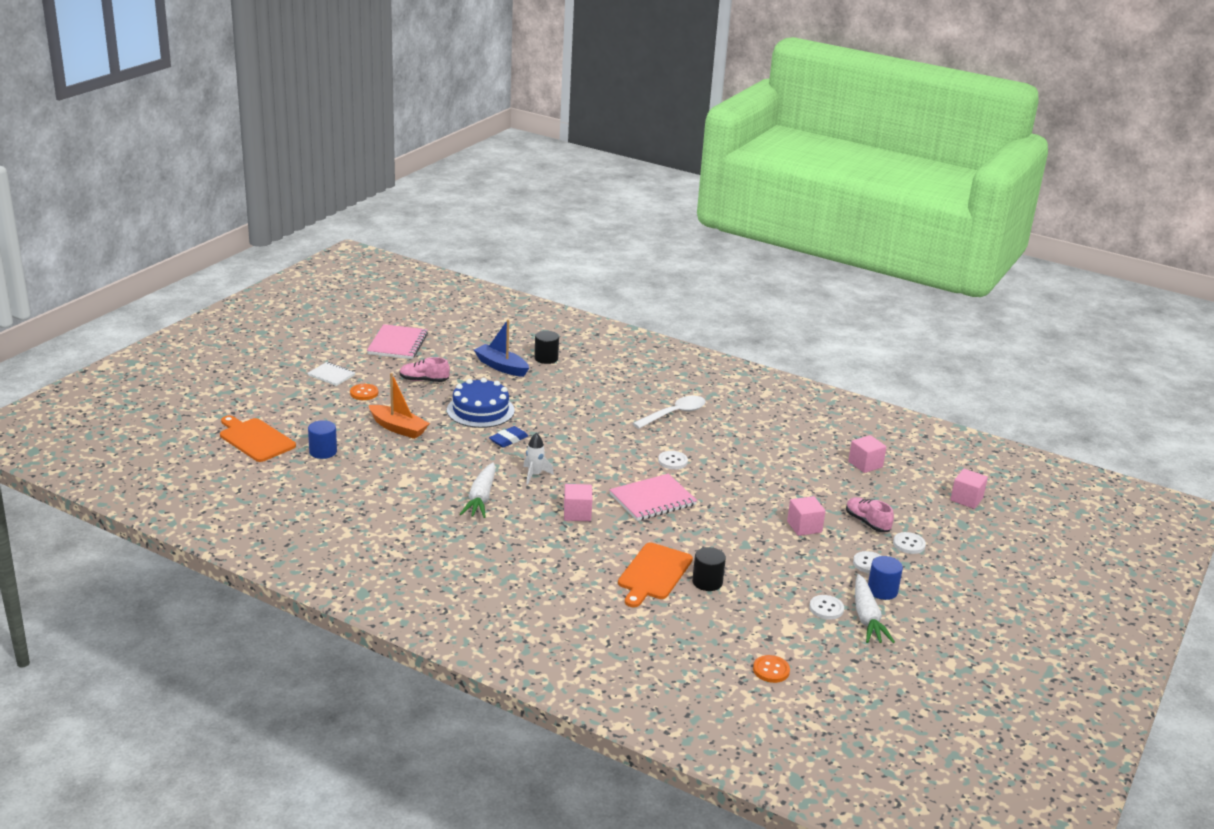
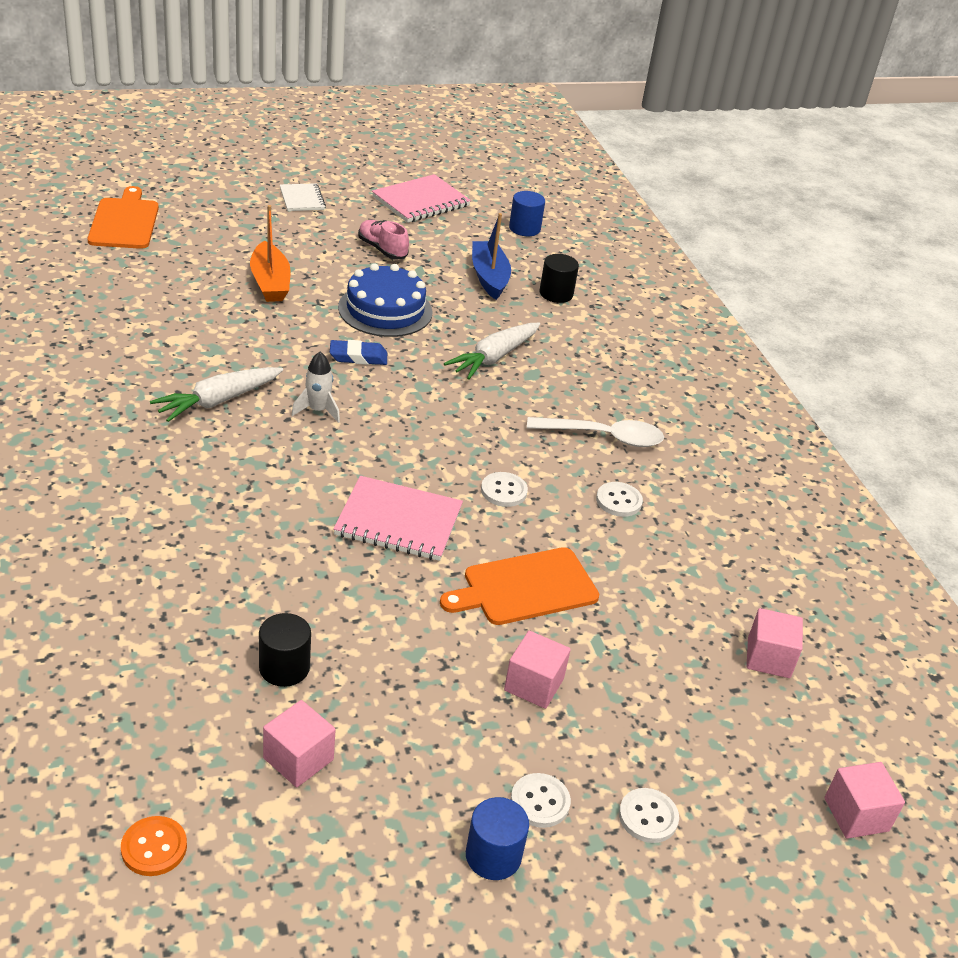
camera: 40 degrees right, 10 degrees up
(323, 452) = (159, 266): blue cylinder -> blue cylinder (524, 228)
(364, 393) = (301, 231): orange button -> none
(577, 513) = (285, 482): pink cube -> pink cube (298, 759)
(653, 573) = (242, 611): orange cutting board -> orange cutting board (525, 587)
(826, 608) = (371, 820): white button -> white button (618, 501)
(867, 522) = (635, 741): pink shoe -> none
(867, 617) = (404, 878): white carrot -> white carrot (494, 358)

